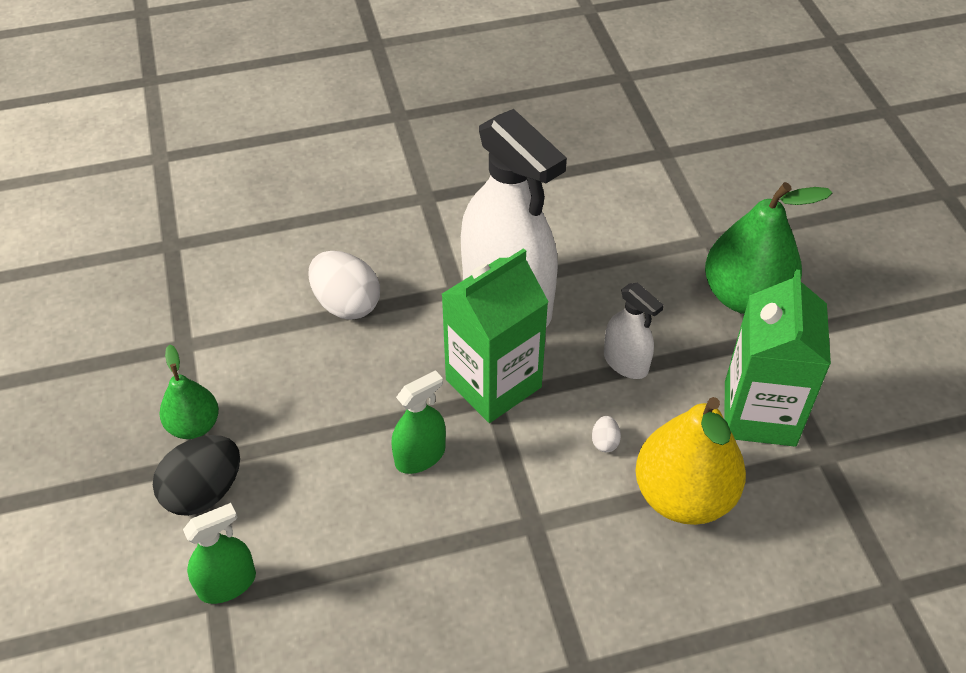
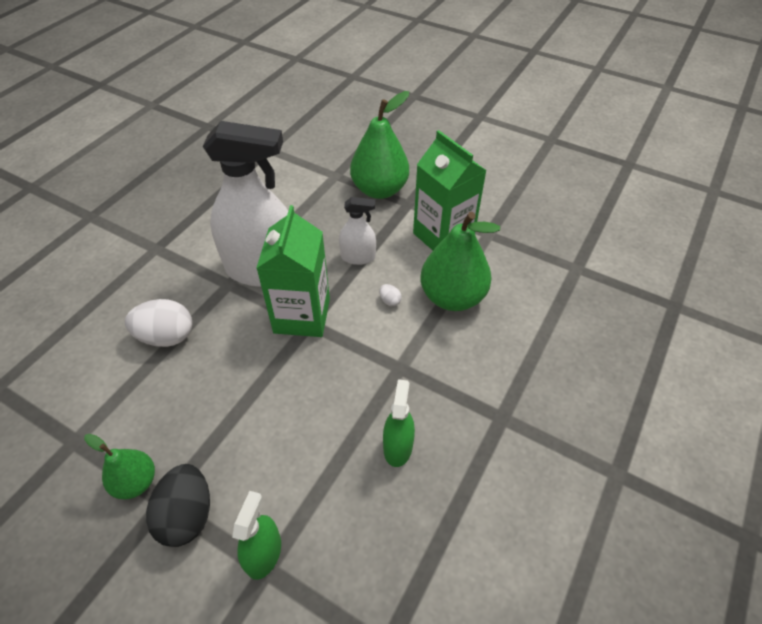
camera: 45 degrees left, 0 degrees up
(420, 456) = (302, 383): green spray bottle -> green spray bottle (398, 447)
(683, 495) = (452, 297): yellow pear -> green pear

